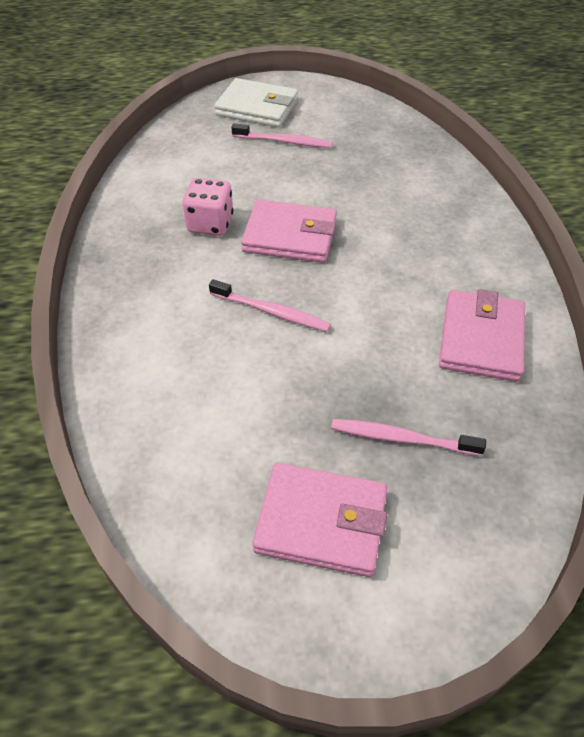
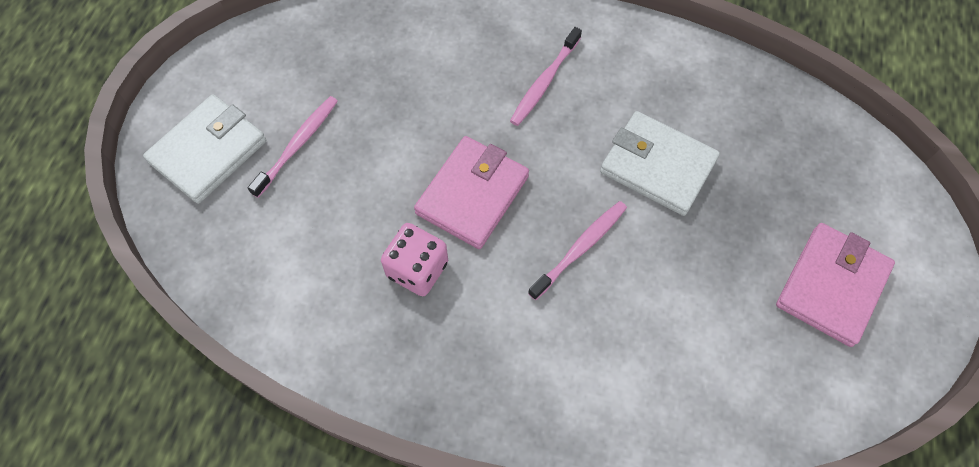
camera: 70 degrees left, 15 degrees up
(385, 346) = (657, 166): none -> white wallet
(402, 438) = (763, 194): pink toothbrush -> pink toothbrush (544, 82)
(481, 339) = (672, 89): pink wallet -> none

